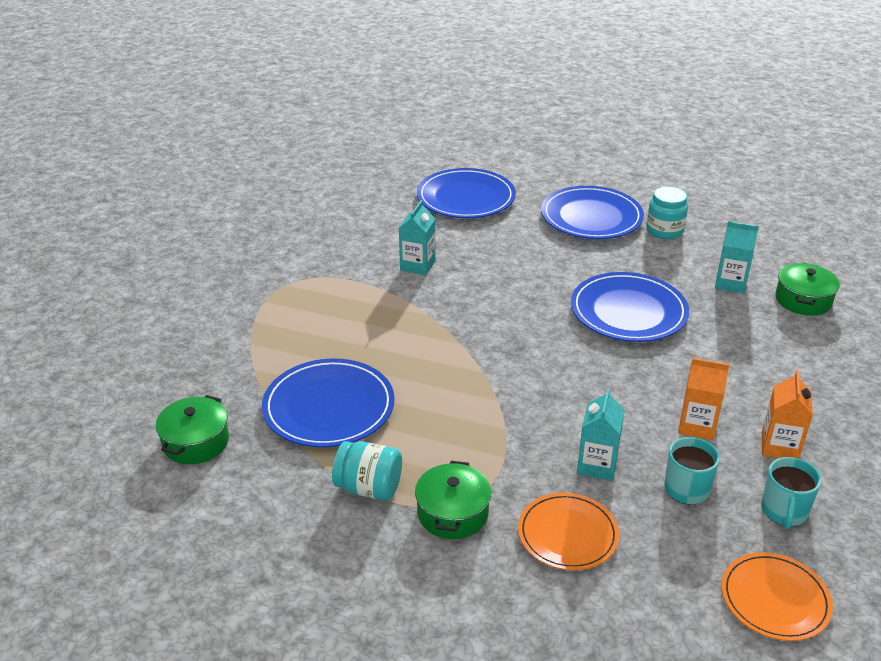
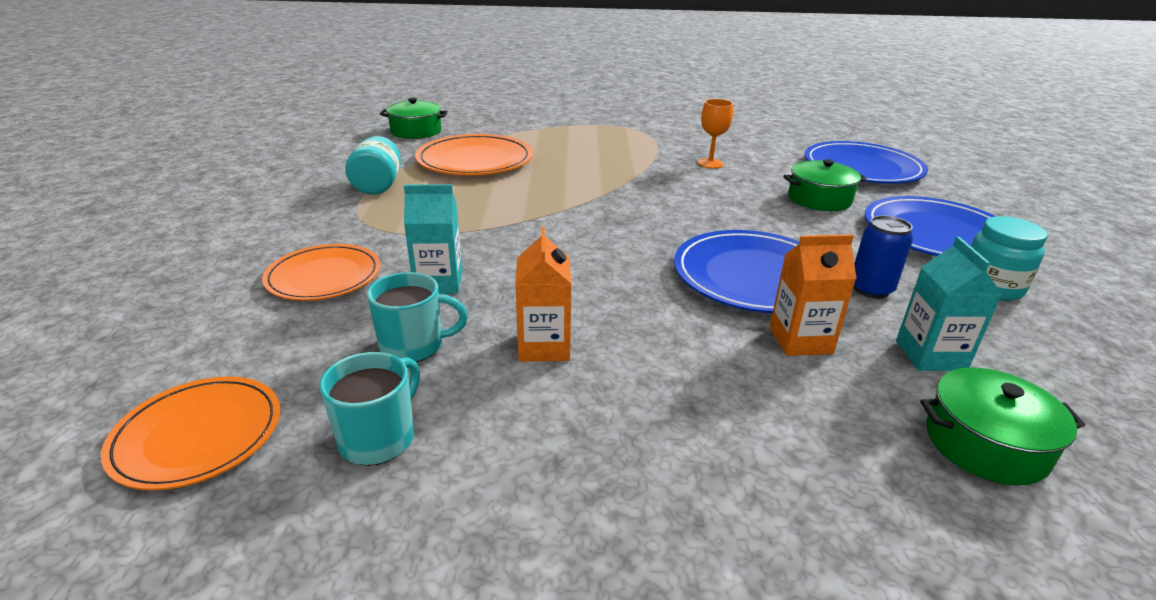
camera: 70 degrees right, 5 degrees down
(329, 407) = (475, 160): blue plate -> orange plate
(417, 265) = (710, 163): turquoise carton -> orange goblet
(453, 513) = (350, 220): green pot -> green pot (819, 199)
(656, 273) = (871, 289): none -> blue can
(779, 447) = (531, 428): orange carton -> orange carton (800, 340)
(784, 512) = (379, 438): turquoise mug -> turquoise mug turned 120 degrees clockwise

